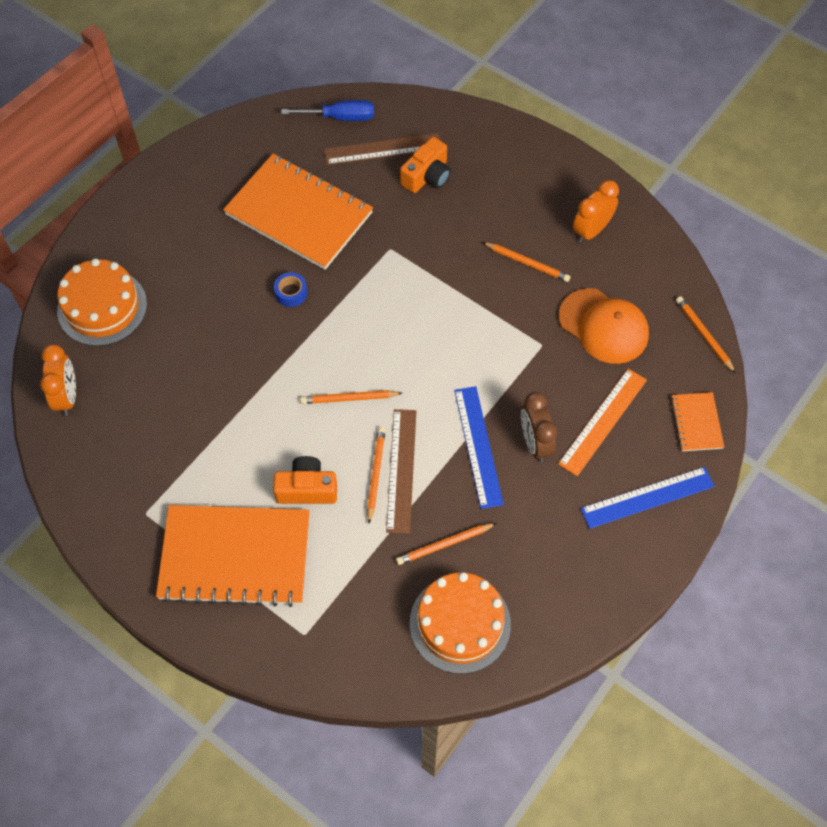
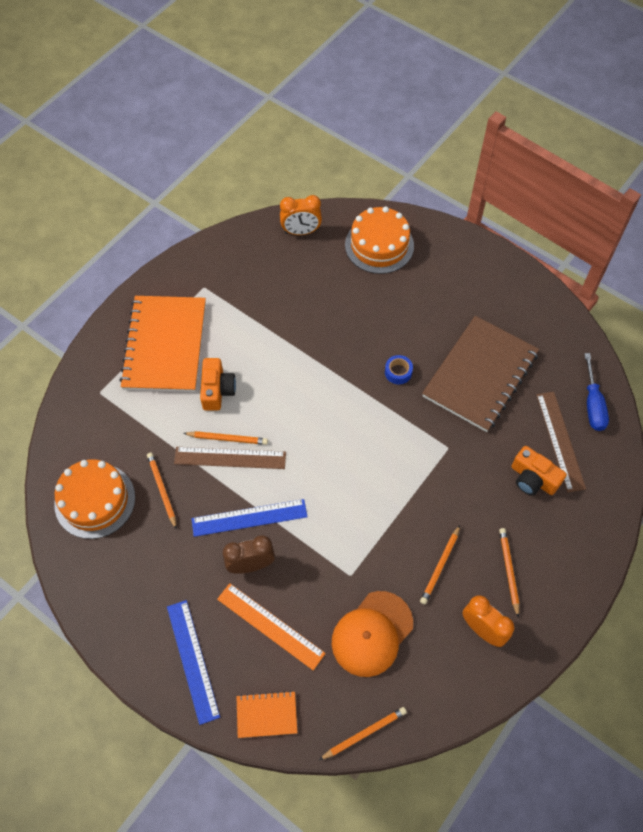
camera: 90 degrees right, 0 degrees up
(299, 214) = (480, 375): orange notebook -> brown notebook
(349, 398) = (297, 418): orange pencil -> orange pencil (508, 570)

